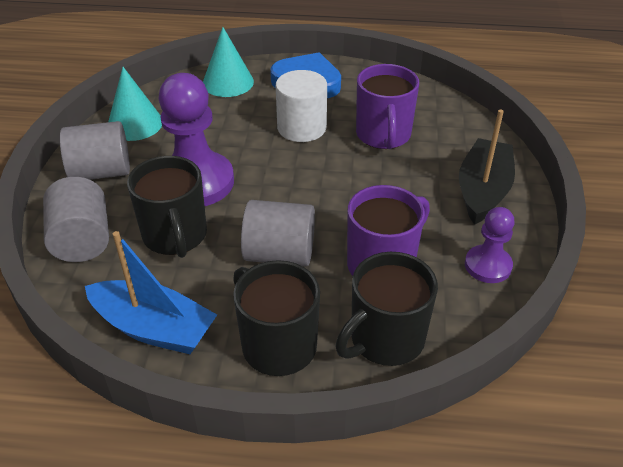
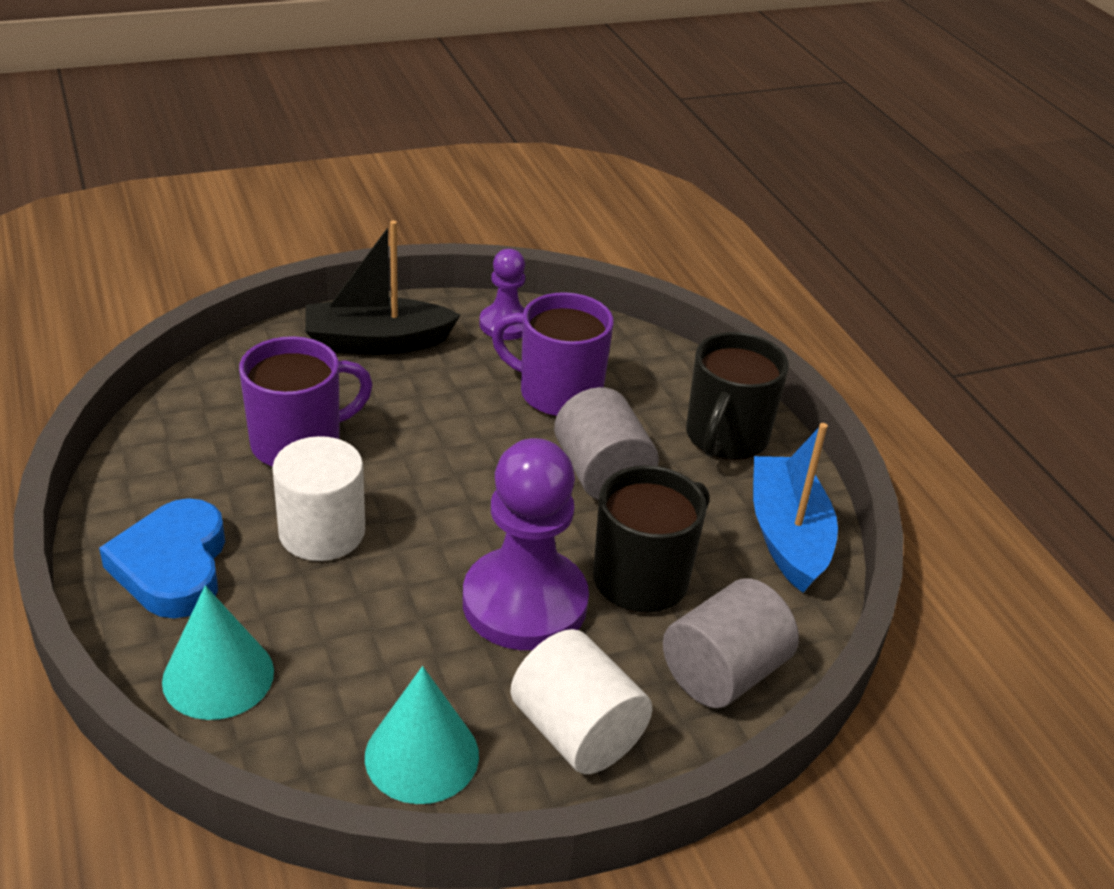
camera: 120 degrees left, 5 degrees down
(101, 172) = (577, 732): grey cylinder -> white cylinder
(385, 339) = (657, 371): black mug -> none

